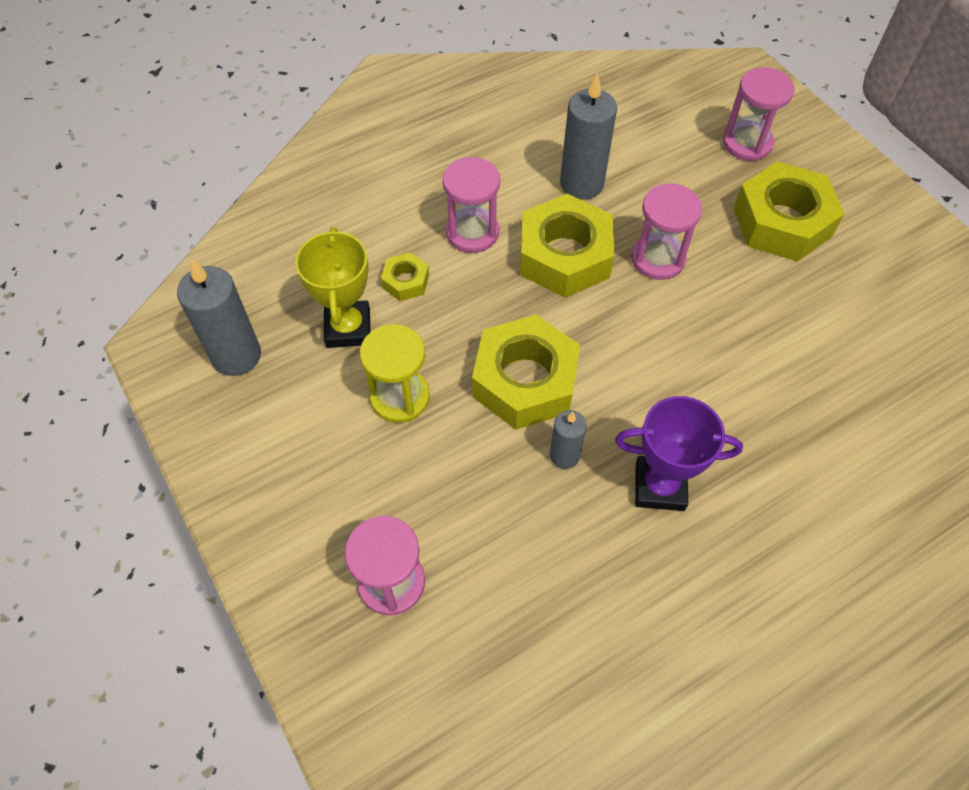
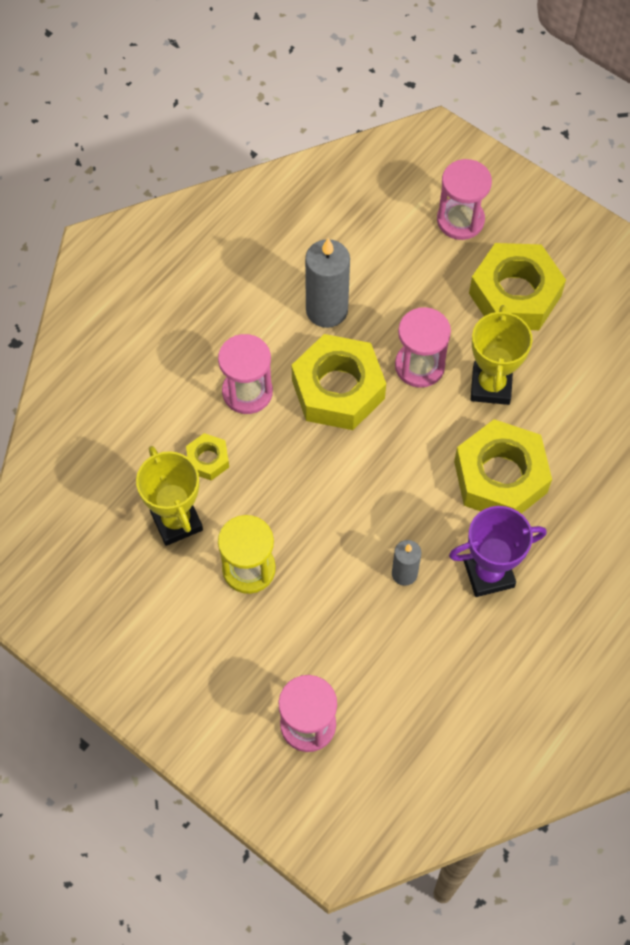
camera: 20 degrees left, 5 degrees up
(236, 355) = (90, 579): grey candle -> none
(525, 381) = (348, 519): yellow nut -> yellow nut (500, 477)
(727, 298) = (491, 386): none -> yellow trophy

